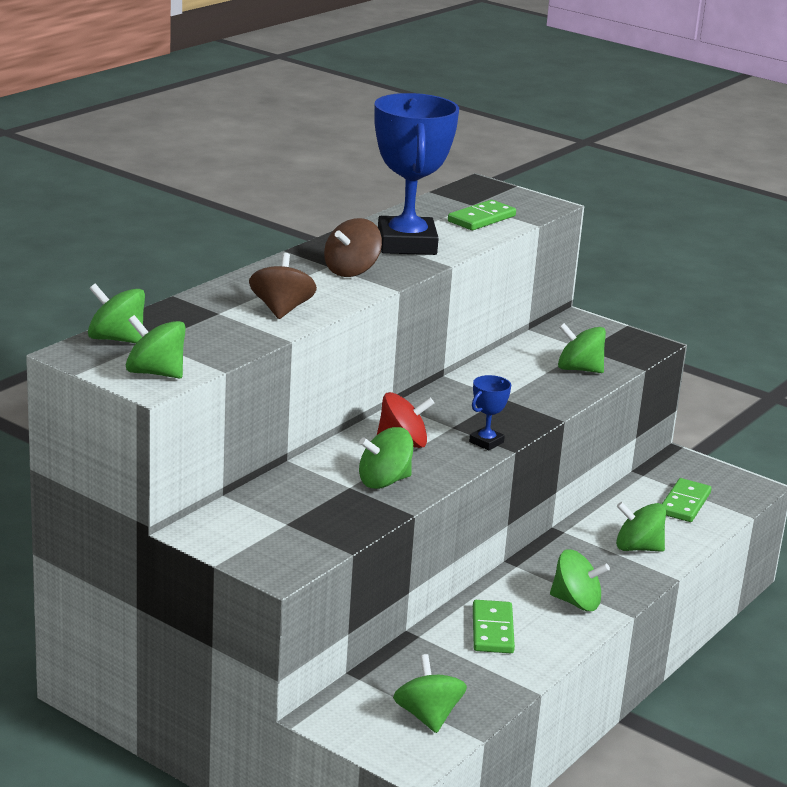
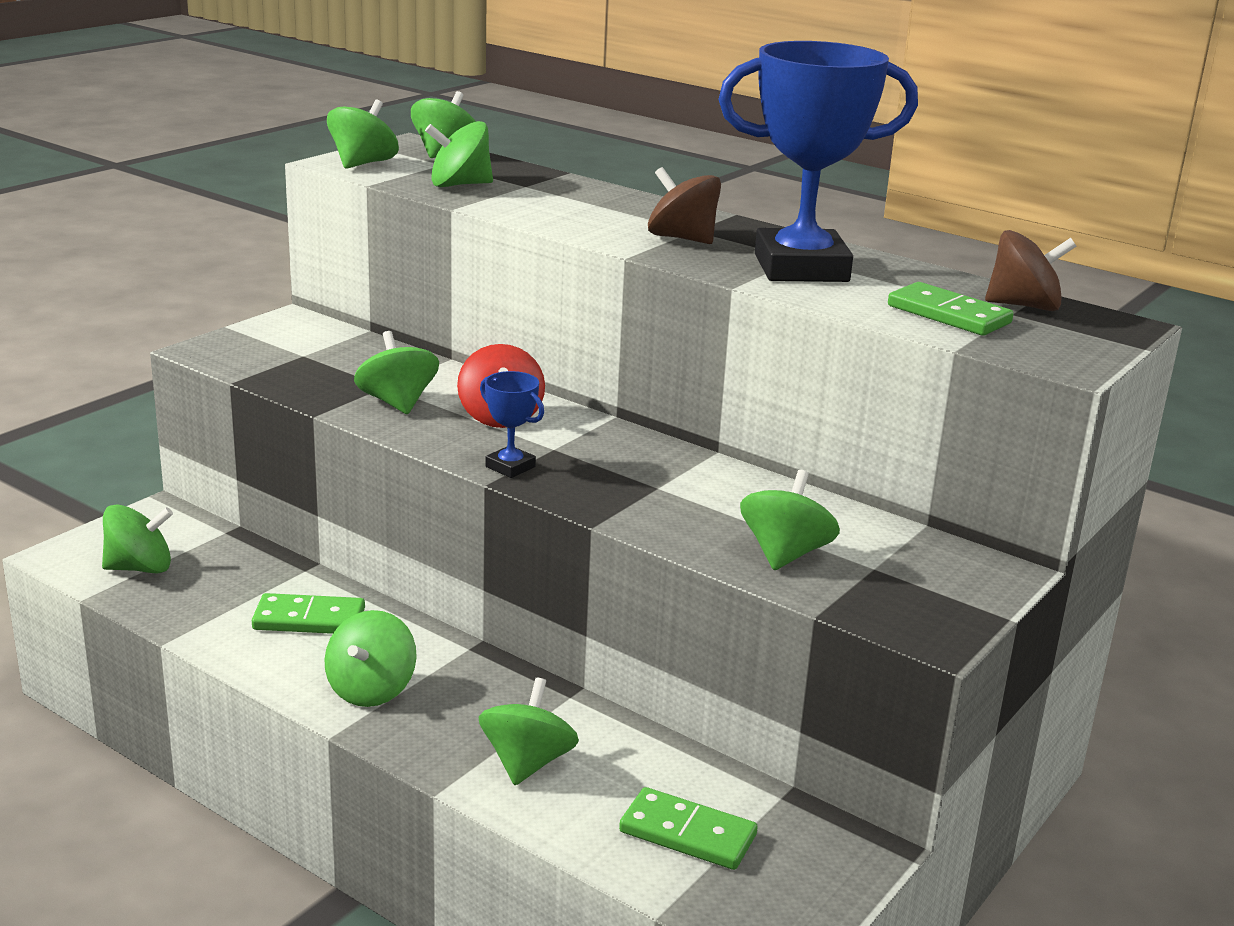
camera: 90 degrees right, 0 degrees up
(221, 336) = (459, 185): none -> green spinning top
(281, 310) = (540, 207): brown spinning top -> brown spinning top (1024, 306)

